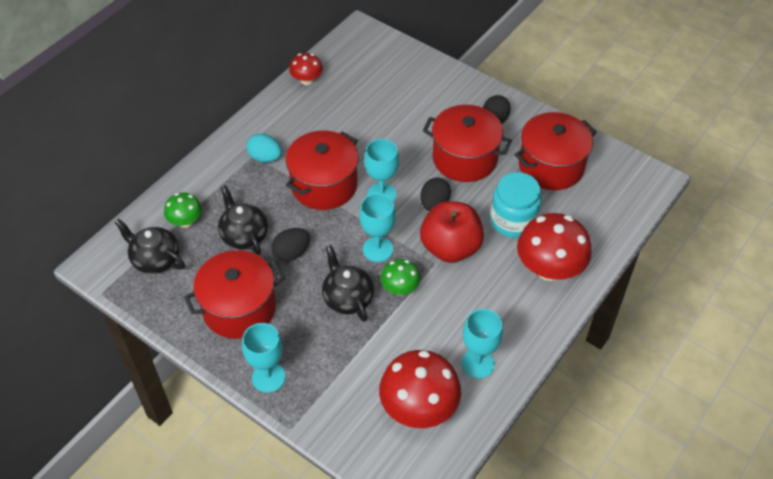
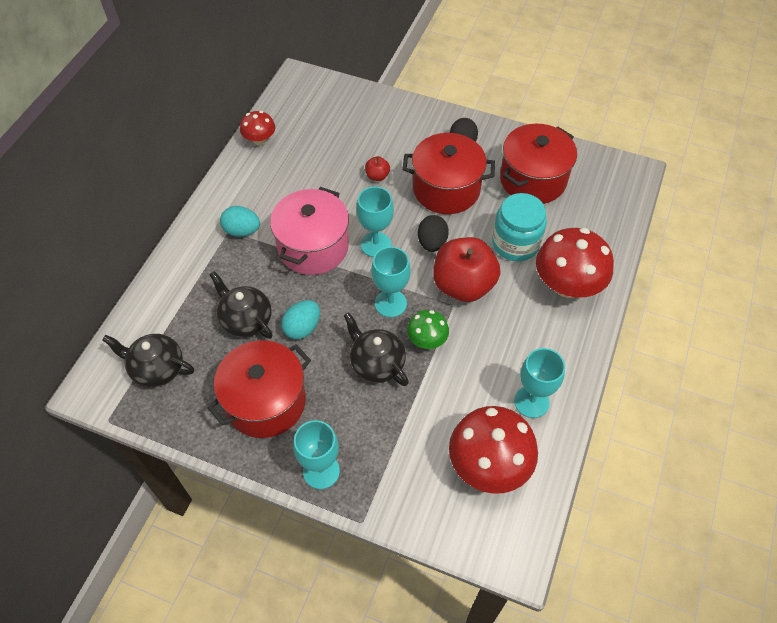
camera: 15 degrees left, 5 degrees up
(185, 221) = (177, 318): green mushroom -> none
(291, 253) = (302, 328): black egg -> turquoise egg
(324, 185) = (313, 247): red pot -> pink pot
(404, 134) = (377, 176): none -> red apple

